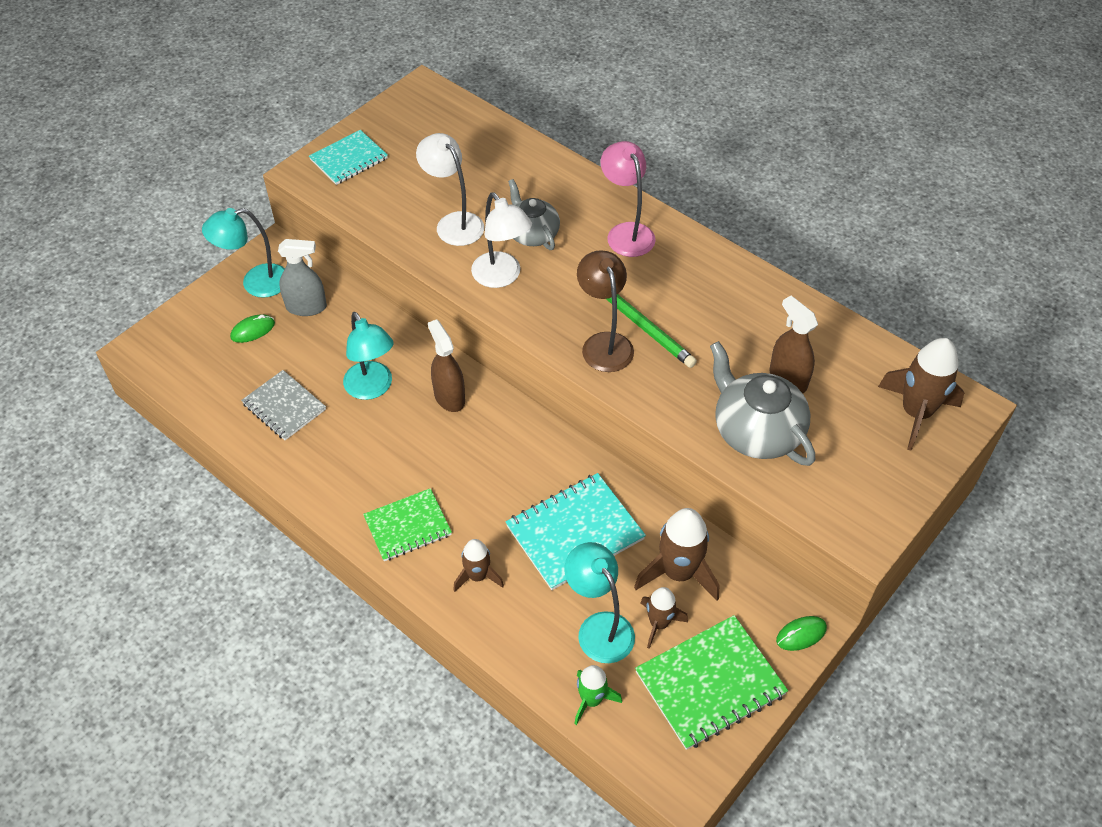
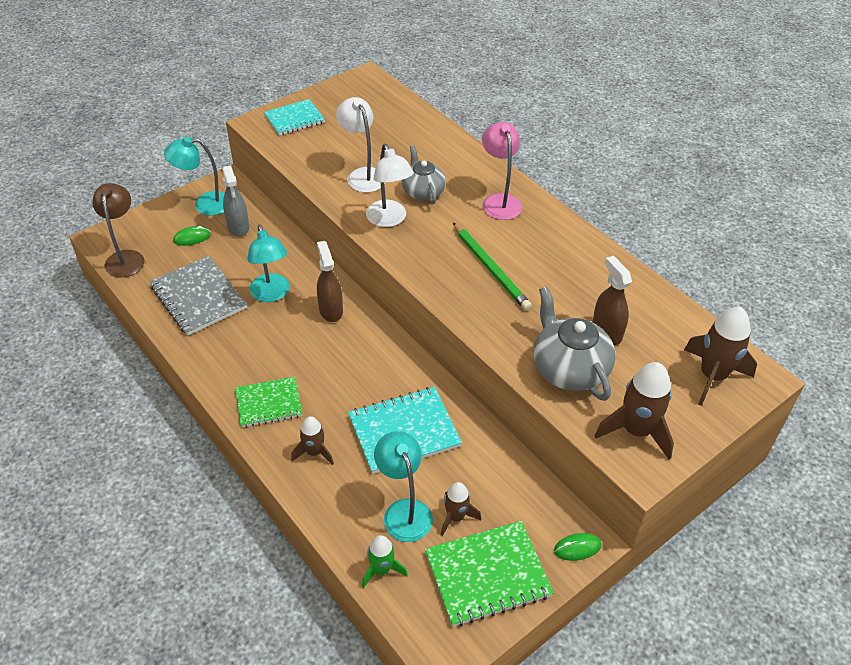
camera: 10 degrees right, 5 degrees down
(284, 406) = (198, 297): grey notebook -> grey notebook, size x1.51
(306, 307) = (238, 227): grey spray bottle -> grey spray bottle turned 60 degrees clockwise
(604, 343) = (458, 281): brown lamp -> brown lamp (125, 257)
(678, 573) = (483, 478): brown rocket -> brown rocket (636, 431)

